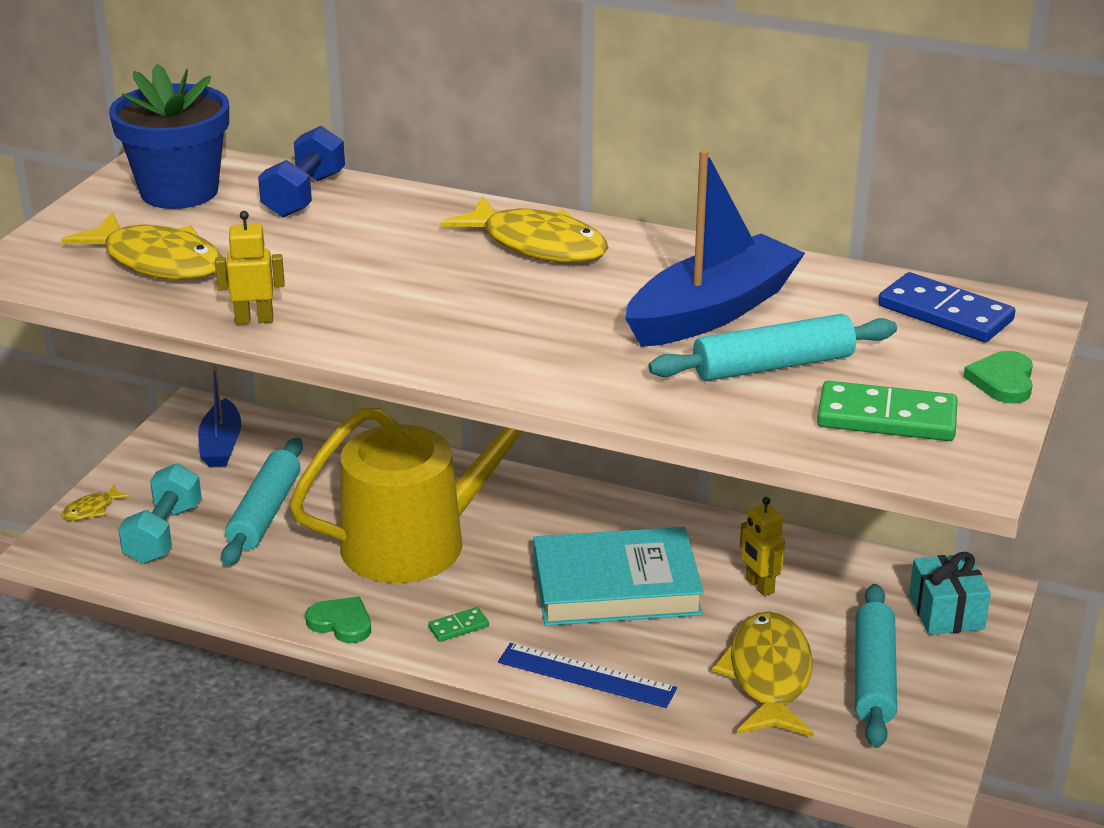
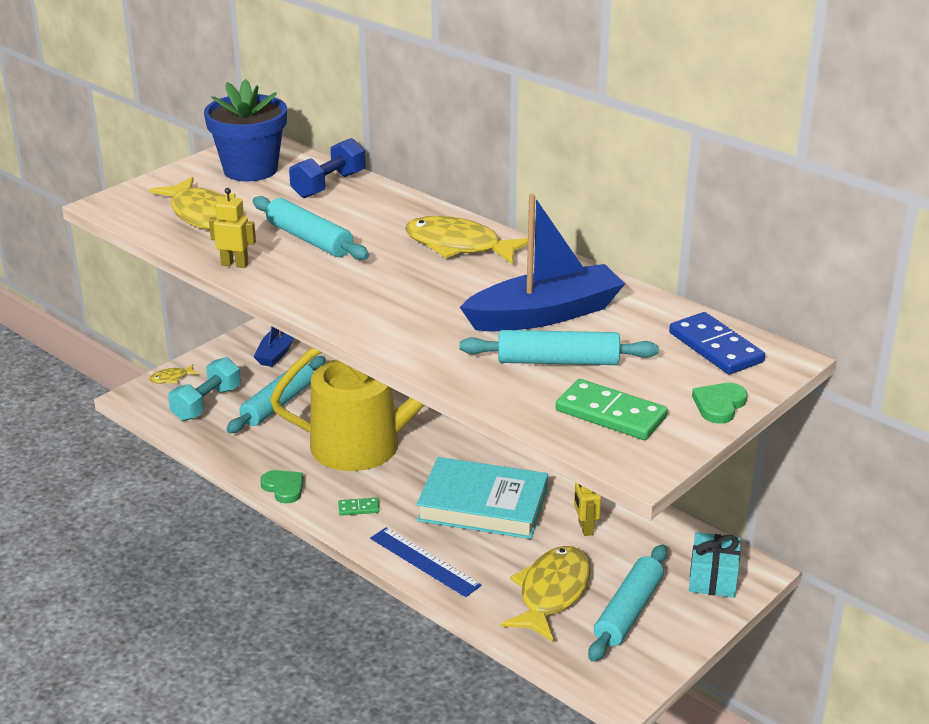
camera: 20 degrees right, 0 degrees up
(333, 270) = (309, 239): none -> turquoise rolling pin
(538, 245) = (459, 246): yellow fish -> yellow fish turned 150 degrees clockwise

